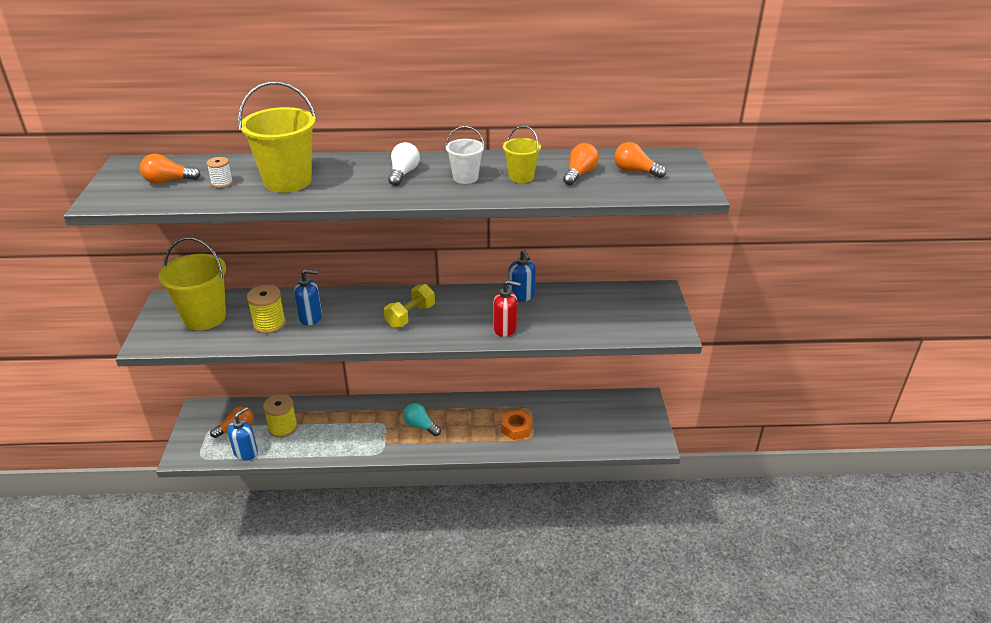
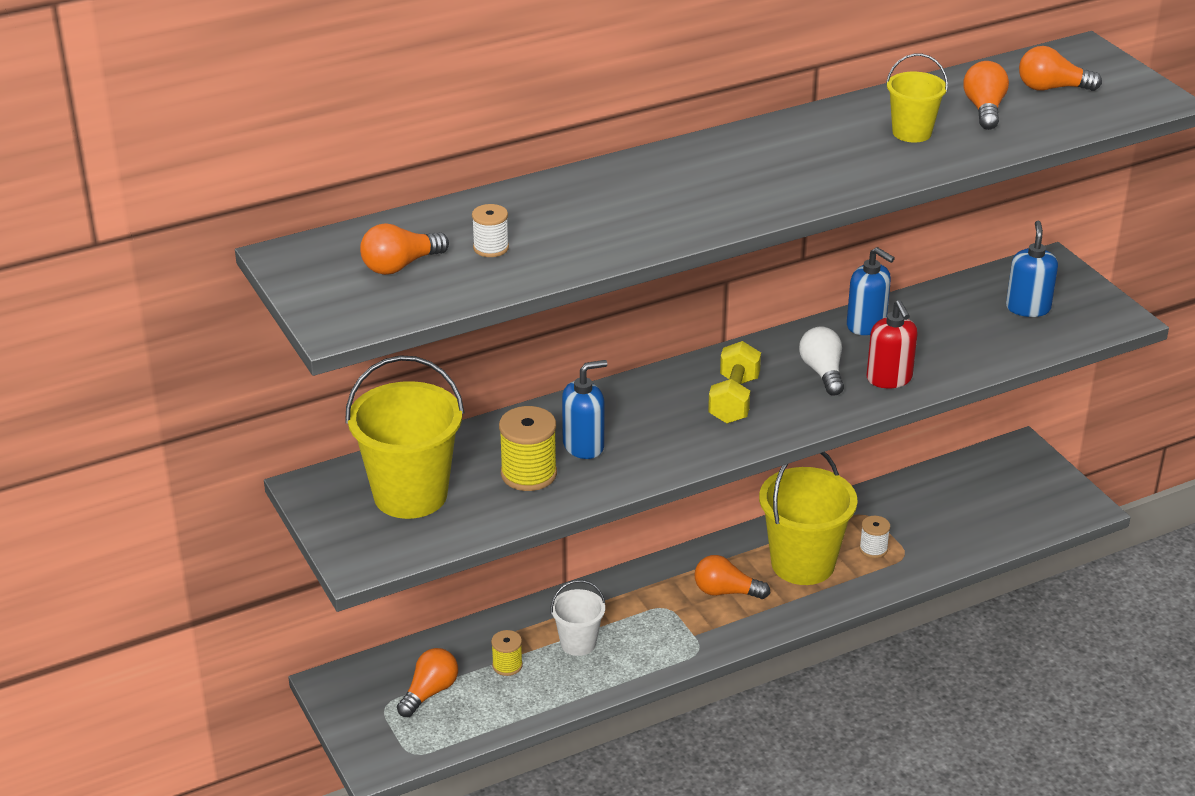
camera: 25 degrees left, 0 degrees up
(246, 452) = (482, 722): blue soap dispenser -> blue soap dispenser (1028, 308)
(283, 428) = (507, 665): yellow spool -> yellow spool, size x0.58
(287, 181) = (587, 220): yellow bucket -> yellow bucket (803, 564)
(403, 174) = (742, 167): white light bulb -> white light bulb (822, 372)
(420, 426) = (726, 592): turquoise light bulb -> orange light bulb
(465, 178) = (837, 152): white bucket -> white bucket (578, 643)
(505, 329) = (889, 379): red soap dispenser -> red soap dispenser turned 90 degrees clockwise
(516, 428) = (873, 549): orange nut -> white spool

